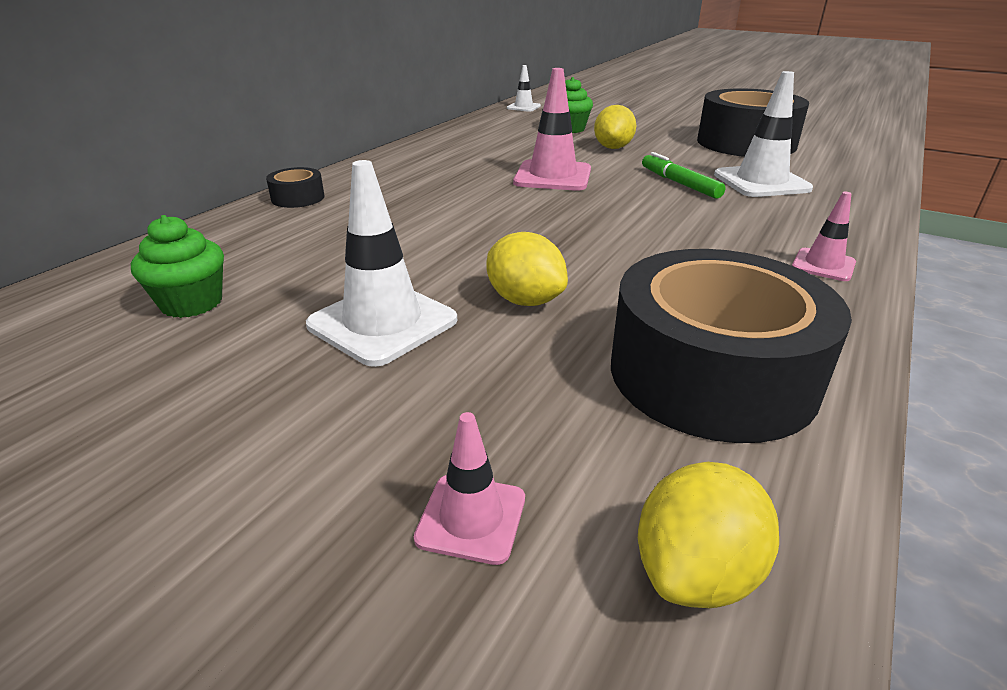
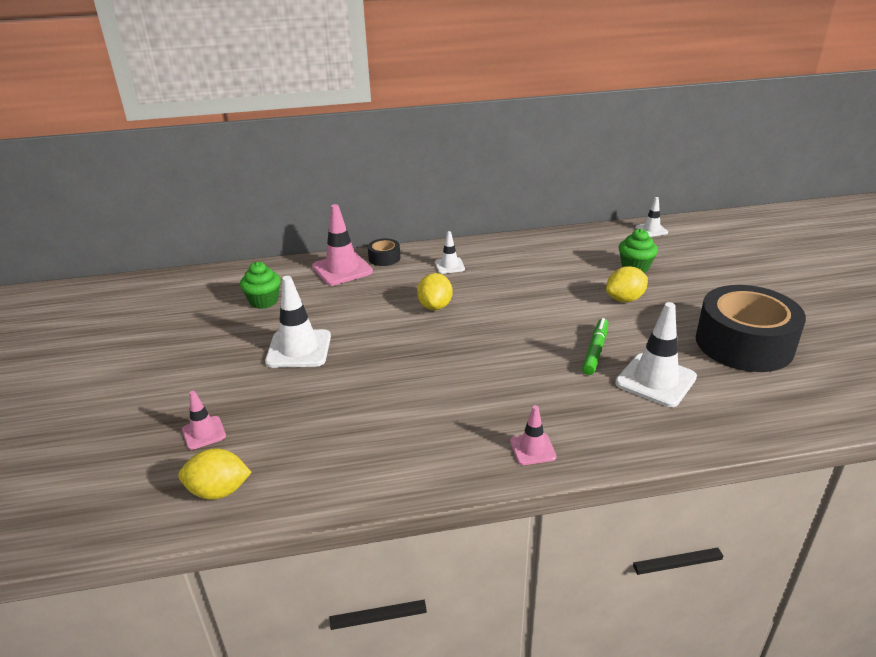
camera: 50 degrees right, 0 degrees up
(398, 178) = (449, 266): none -> white traffic cone
(525, 300) = (360, 372): yellow lemon -> yellow lemon (435, 306)
(553, 176) = (531, 305): pink traffic cone -> pink traffic cone (342, 269)
(711, 373) = (353, 450): black tape -> none

